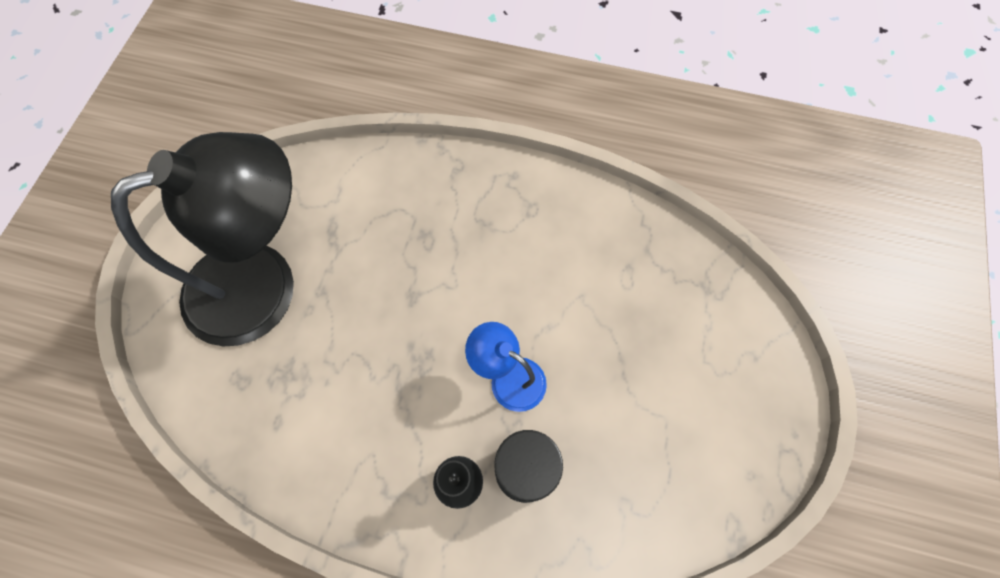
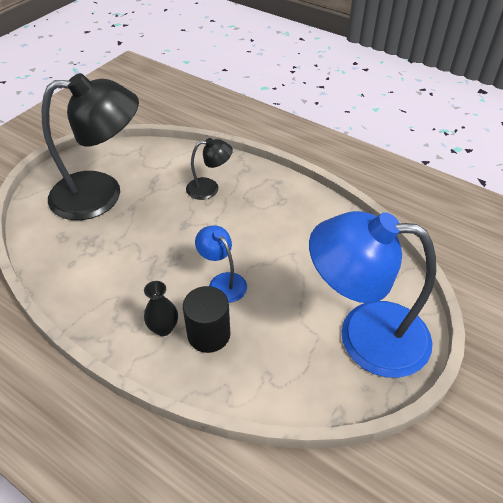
camera: 20 degrees right, 20 degrees down
(420, 218) = (209, 188): none -> black lamp
(722, 396) = (365, 335): none -> blue lamp

